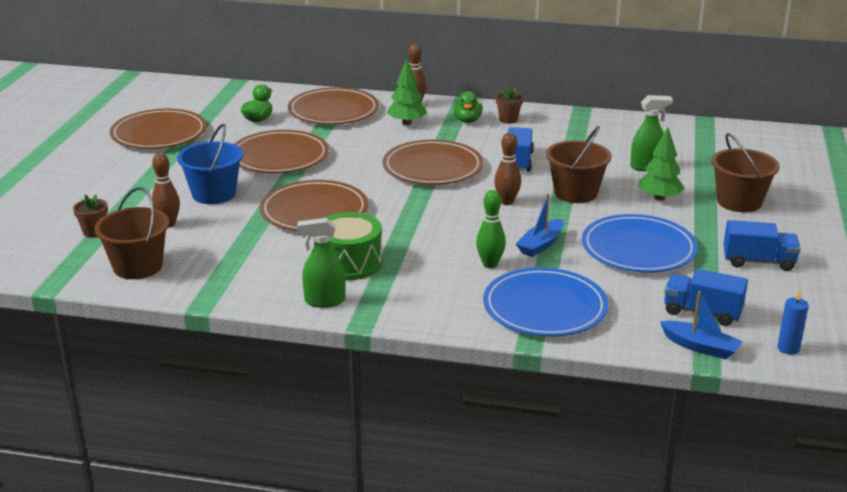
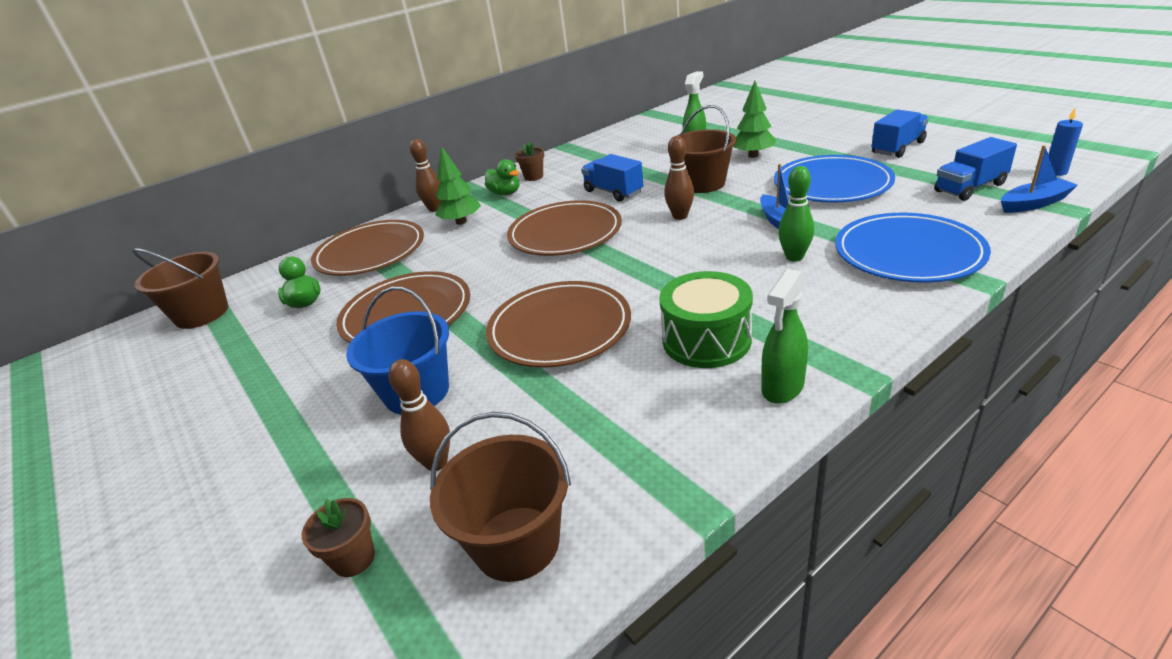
camera: 45 degrees left, 5 degrees up
(159, 134) = (203, 388): brown plate -> none
(739, 202) = (793, 132): brown bucket -> brown bucket (202, 314)

